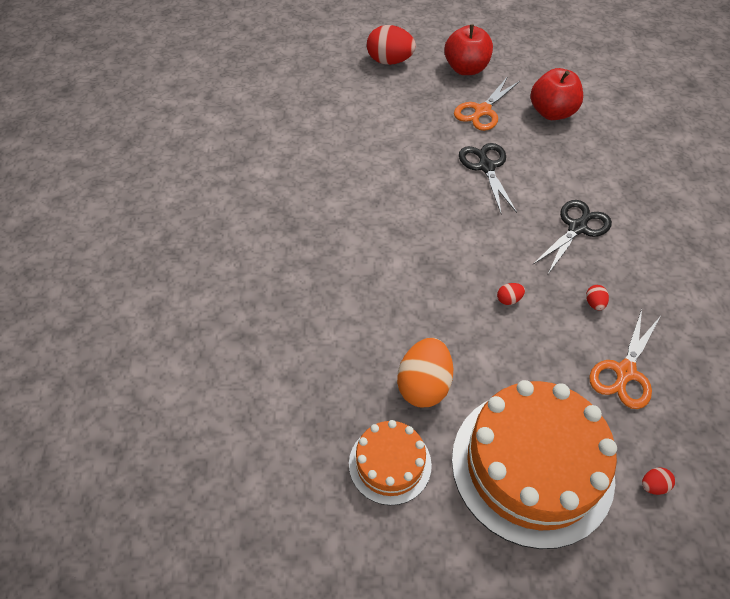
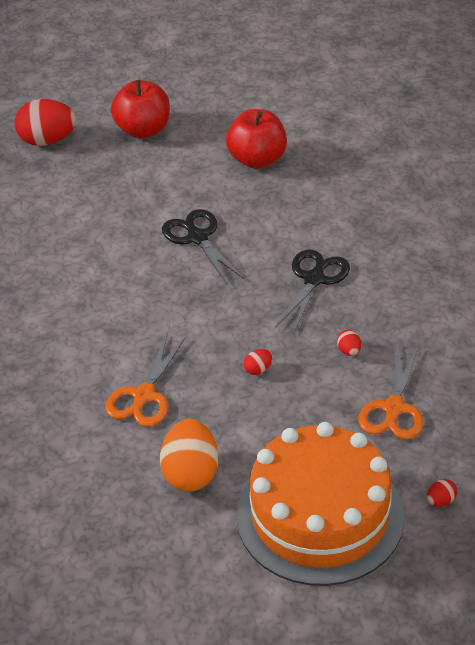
camera: 15 degrees left, 10 degrees down
(390, 464) = (177, 553): orange cake -> none
(482, 111) = (176, 175): orange scissors -> orange scissors (144, 396)

